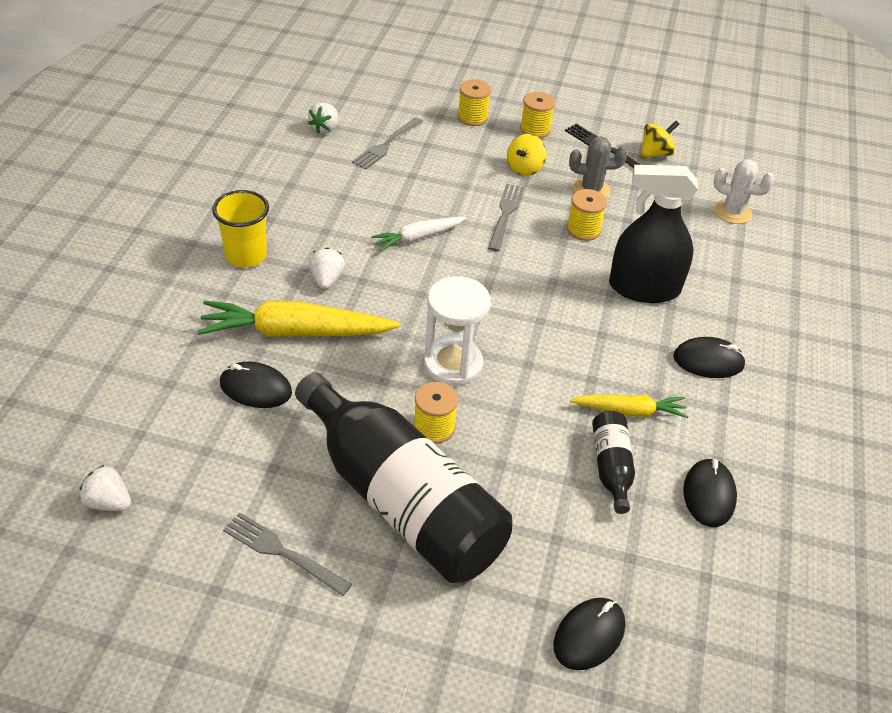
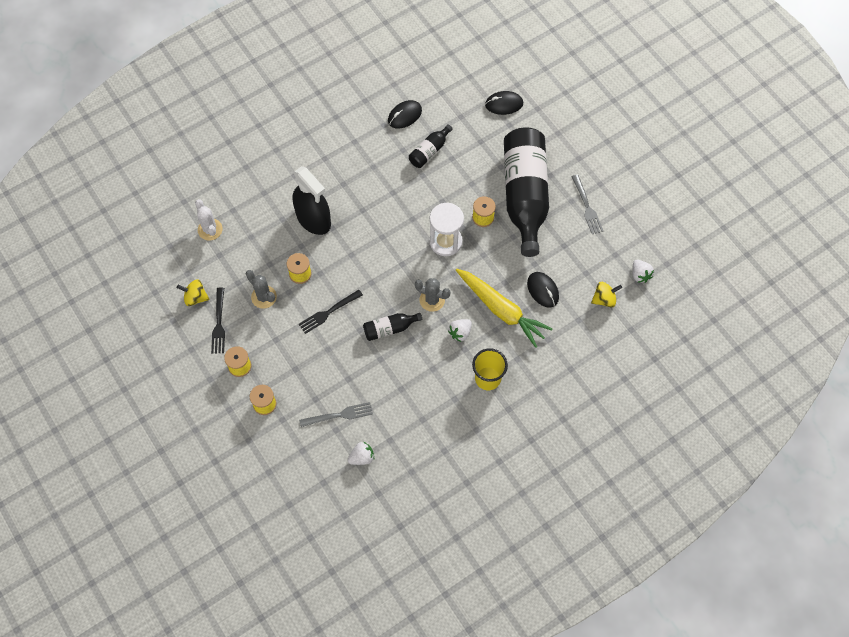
camera: 135 degrees left, 20 degrees up
(399, 292) = (432, 300): none -> grey cactus
(418, 237) = (389, 329): white carrot -> black bottle
(505, 214) = (328, 312): grey fork -> black fork
(524, 168) = (281, 339): yellow spinning top -> yellow spinning top (604, 299)
(629, 411) = (394, 167): yellow carrot -> none
(708, 361) = (332, 164): black mouse -> none

